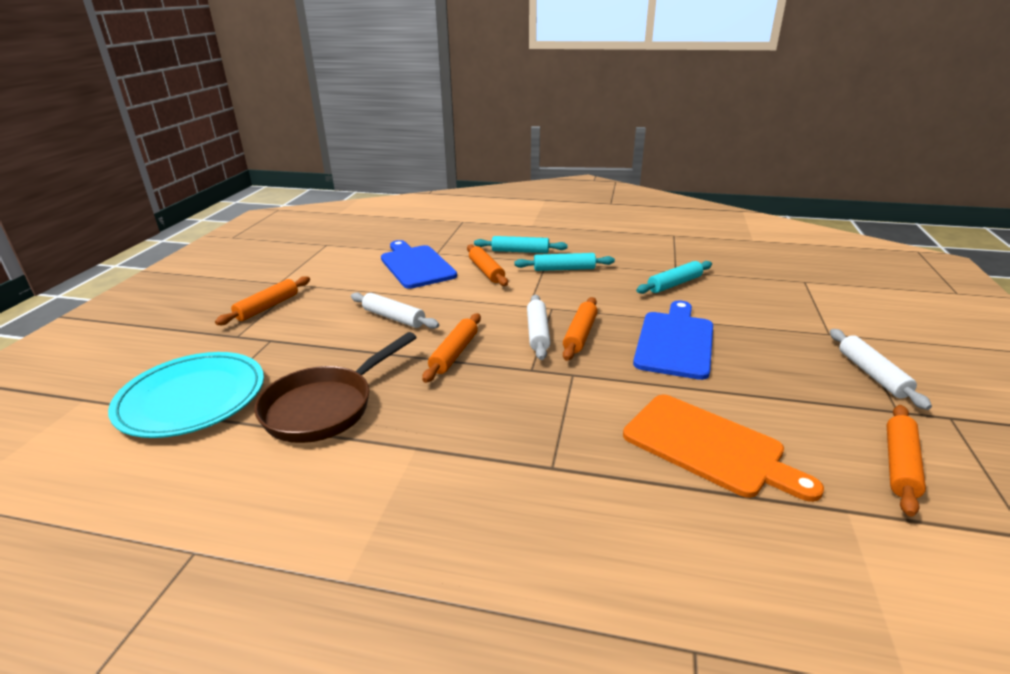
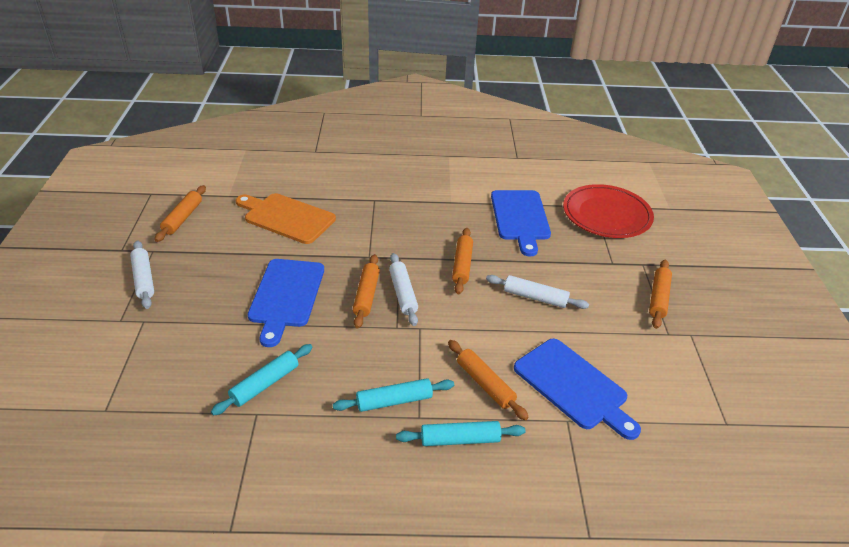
camera: 165 degrees right, 10 degrees up
(192, 398) = (606, 215): turquoise plate -> red plate
(325, 407) = (520, 218): brown pan -> blue cutting board

